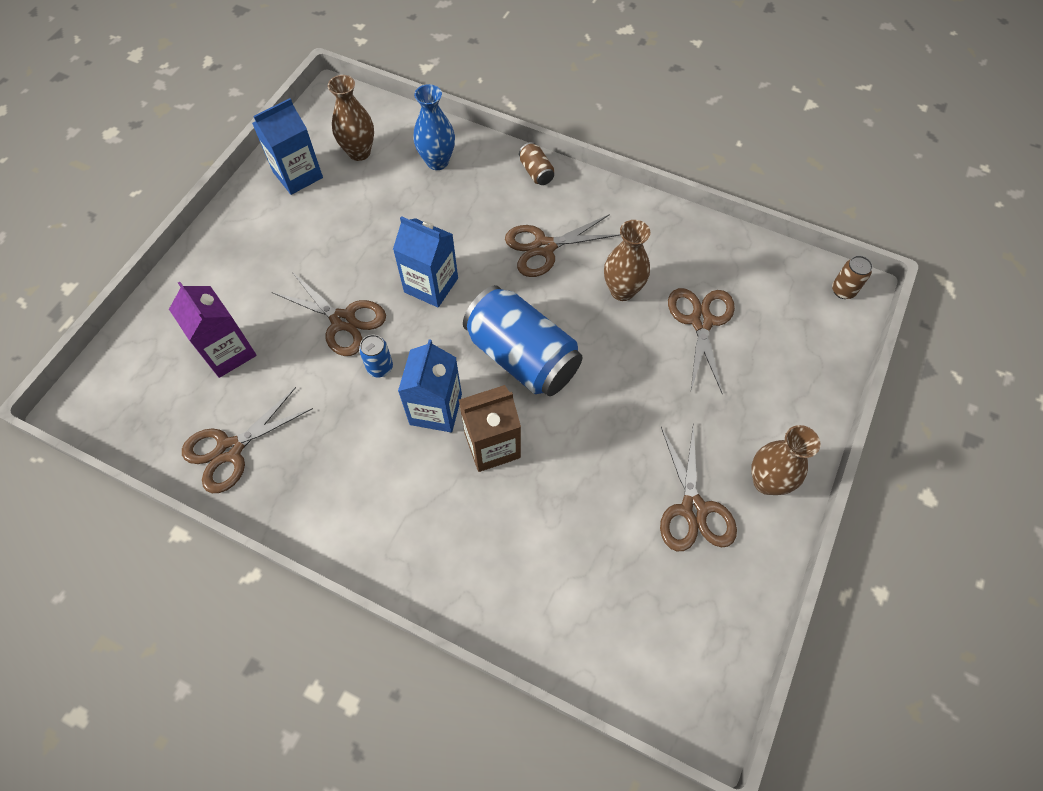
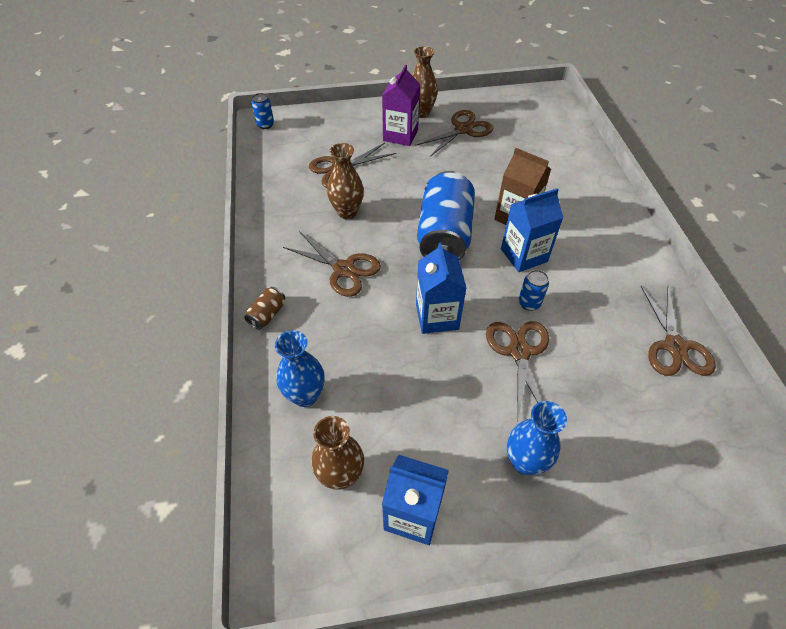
camera: 125 degrees left, 10 degrees down
(228, 352) = (623, 411): purple carton -> purple carton (400, 135)
(230, 450) = (674, 346): brown scissors -> brown scissors turned 75 degrees clockwise
(263, 257) = (525, 461): none -> blue vase
(843, 290) = (265, 125): brown can -> blue can

